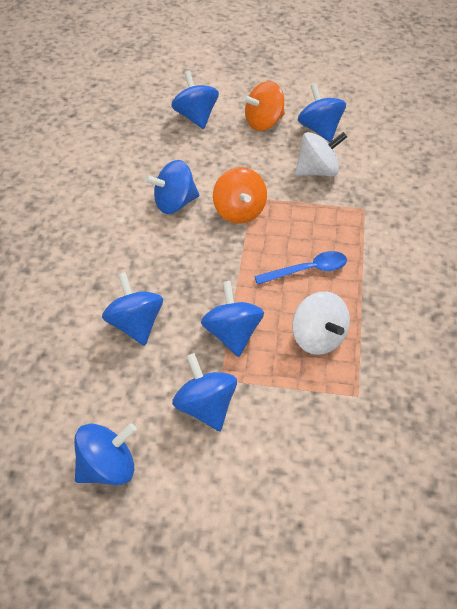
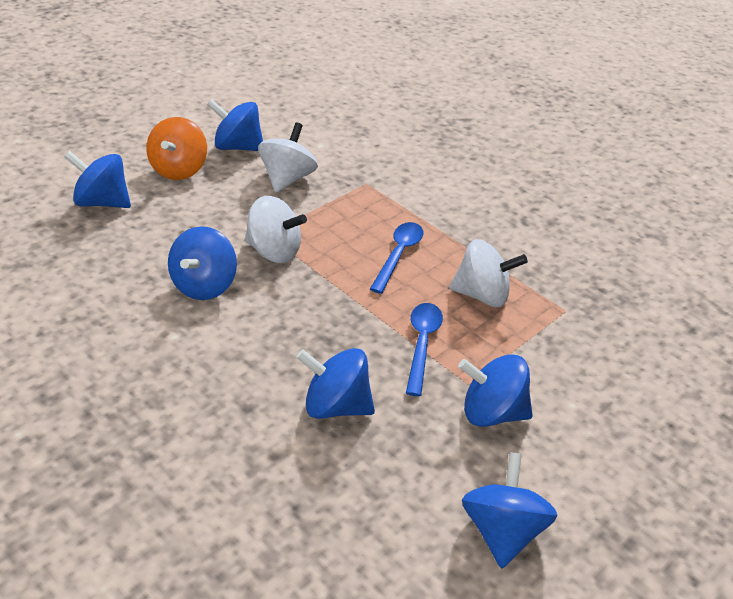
camera: 55 degrees left, 10 degrees down
(232, 333) = (422, 344): blue spinning top -> blue spoon
(239, 211) = (274, 251): orange spinning top -> white spinning top

